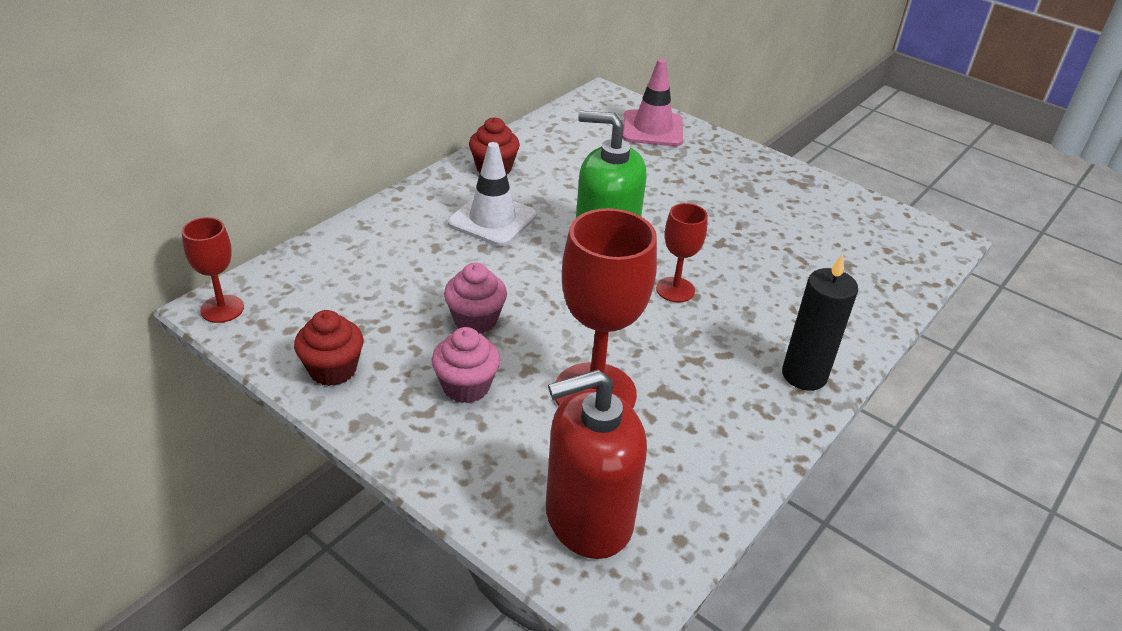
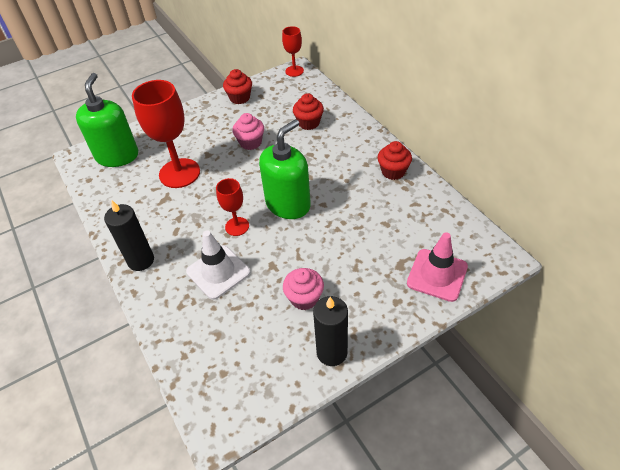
camera: 115 degrees right, 10 degrees up
(399, 261) = (309, 123): none -> red cupcake
(466, 386) = (208, 133): pink cupcake -> pink cupcake (304, 298)
(492, 219) = (335, 162): white traffic cone -> white traffic cone (218, 272)
(588, 518) = (117, 156): red soap dispenser -> green soap dispenser
(799, 182) = (332, 352): none -> black candle

